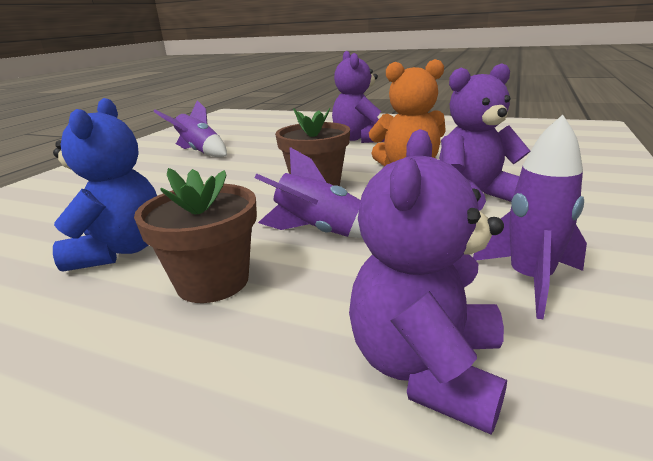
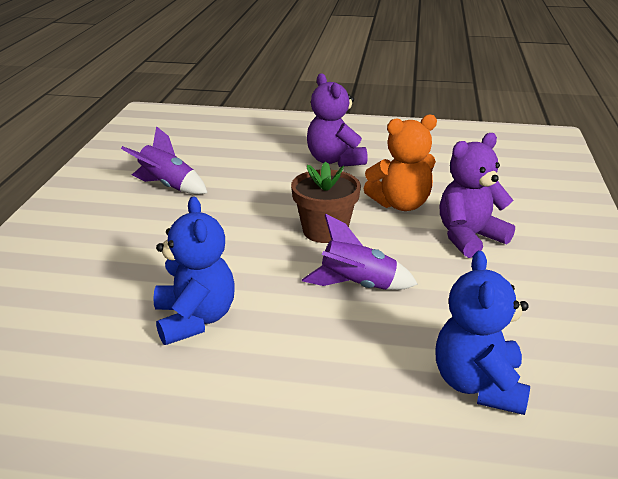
camera: 15 degrees left, 5 degrees up
(213, 281) = (299, 340): brown flower pot -> none
(426, 368) = (478, 385): purple teddy bear -> blue teddy bear
(529, 280) = (526, 316): purple rocket -> none

